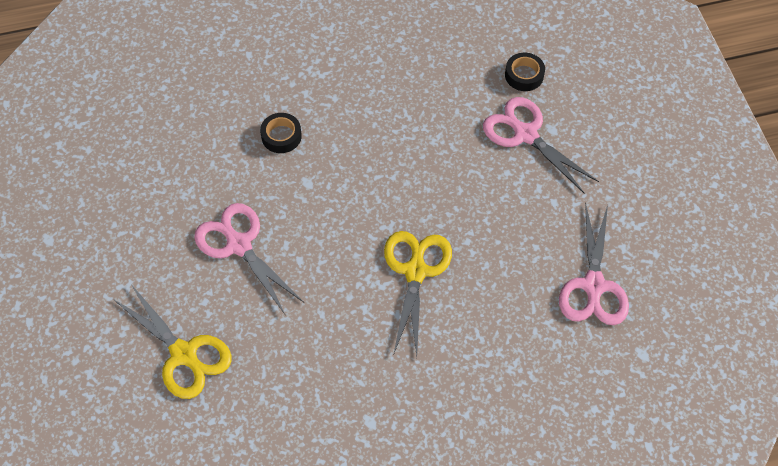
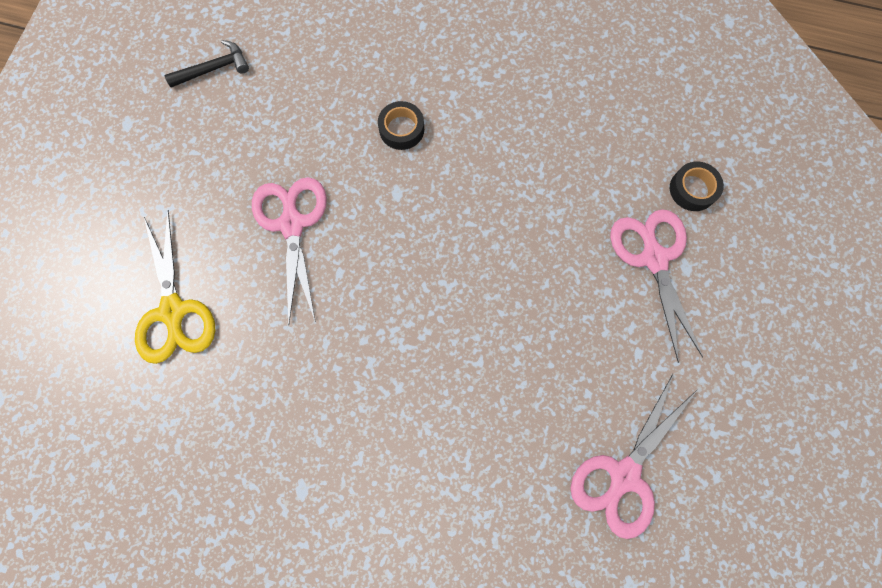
camera: 30 degrees right, 15 degrees up
(96, 164) = (214, 69): none -> black hammer
(415, 271) = (446, 350): yellow scissors -> none

